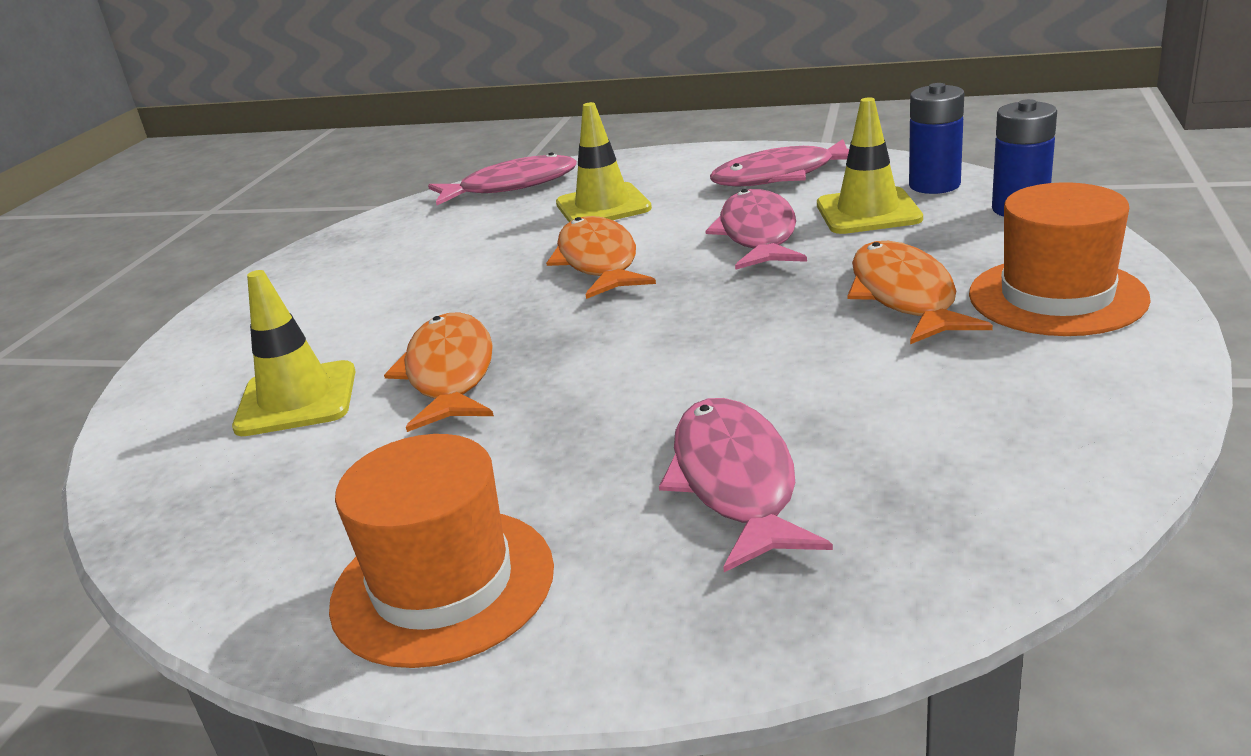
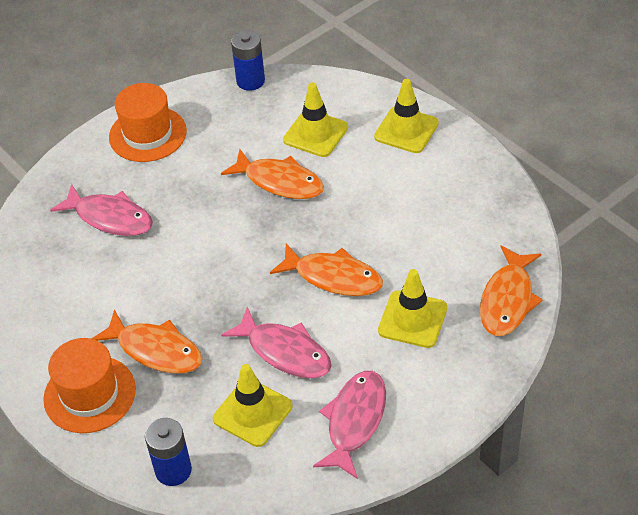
camera: 125 degrees right, 20 degrees up
(237, 338) = (406, 130): none -> yellow traffic cone
(511, 186) = (507, 300): pink fish -> orange fish
(934, 185) = (247, 469): blue battery -> blue battery (250, 81)

